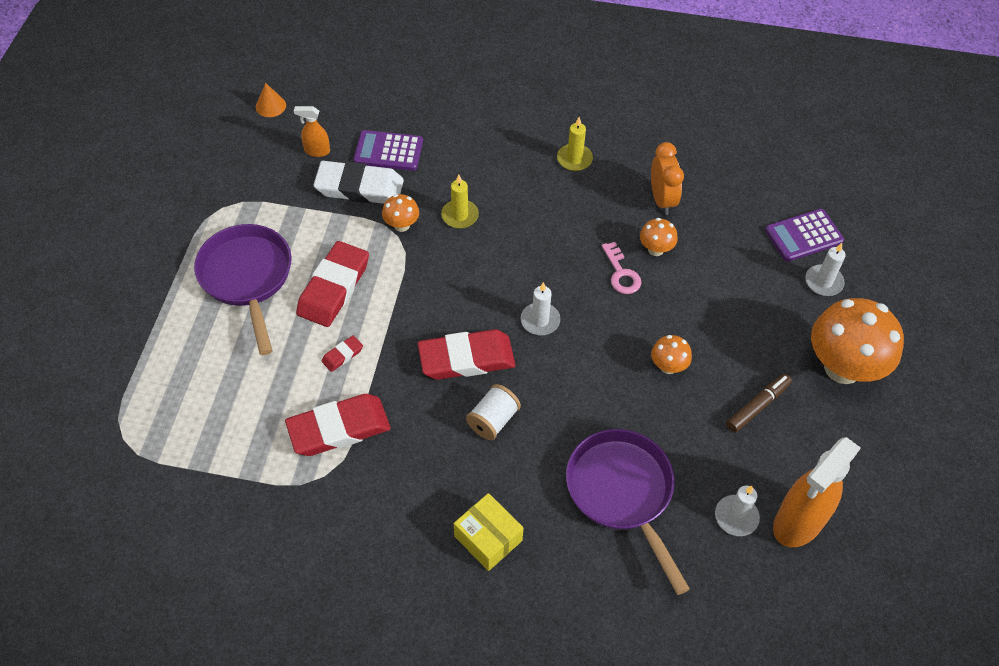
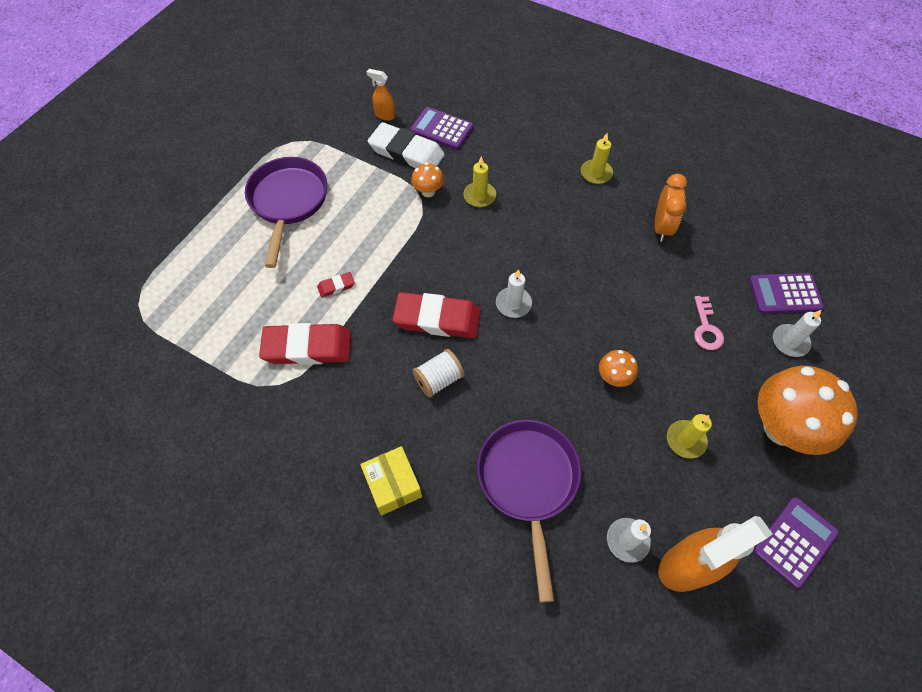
camera: 20 degrees right, 5 degrees up
(270, 106) = (363, 71): orange cone -> none
(334, 288) = (352, 228): red eraser -> none
(621, 273) = (601, 282): pink key -> pink key (706, 328)
(655, 249) = (640, 269): orange mushroom -> none
(758, 406) = (685, 440): brown marker -> yellow candle
(887, 469) = (794, 542): none -> purple calculator

